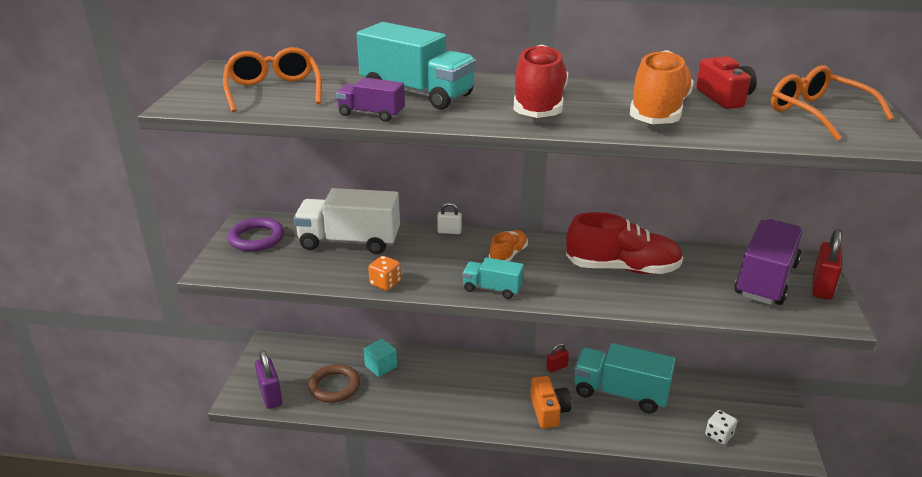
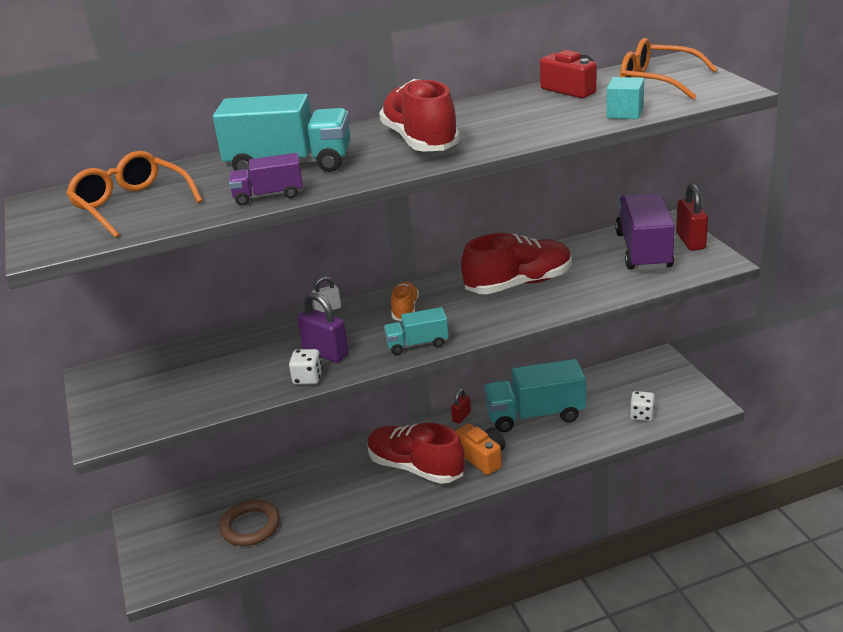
camera: 25 degrees left, 0 degrees up
(256, 238) = (122, 388): purple ring -> none
(270, 395) = (186, 565): purple padlock -> purple padlock (326, 353)
(349, 241) = (231, 354): white truck -> none
(381, 366) = (285, 487): turquoise cube -> turquoise cube (625, 113)
(385, 283) = (308, 378): orange dice -> white dice
(489, 395) = (416, 467): none -> red shoe
(658, 112) = (531, 116): orange shoe -> none

